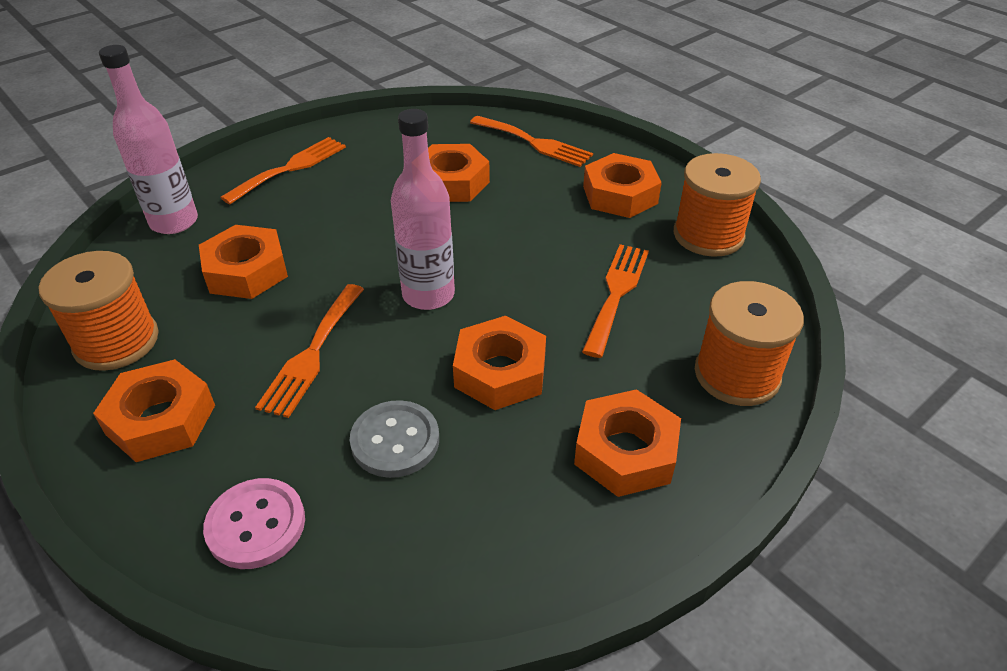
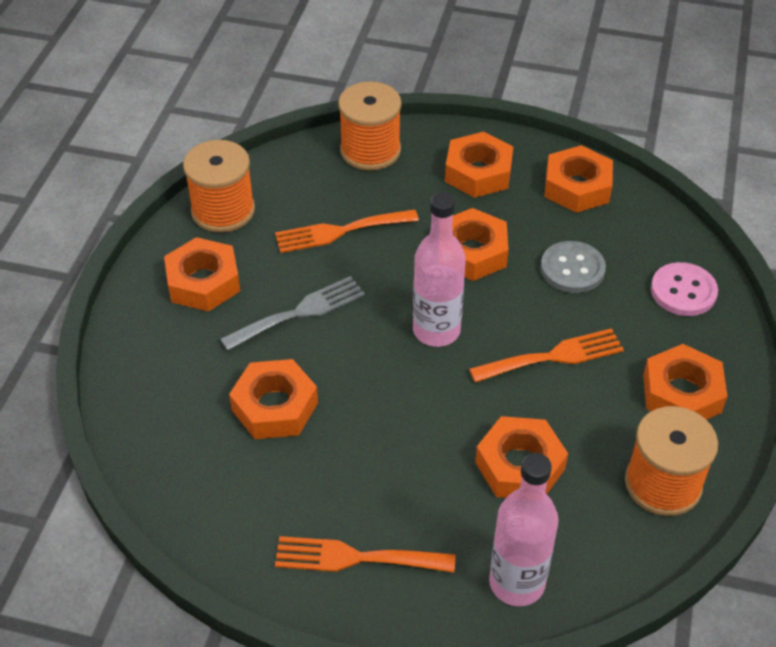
camera: 125 degrees left, 5 degrees up
(518, 541) = (577, 187): none -> orange nut
(534, 229) = (300, 312): none -> grey fork
(535, 143) = (153, 382): orange fork -> none

